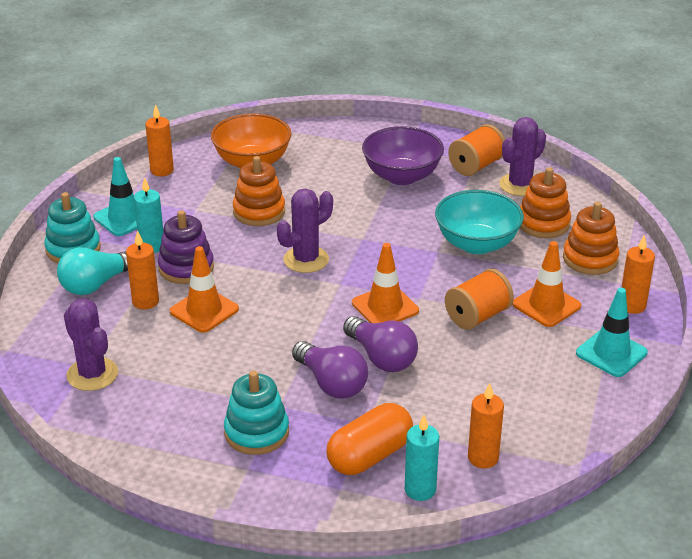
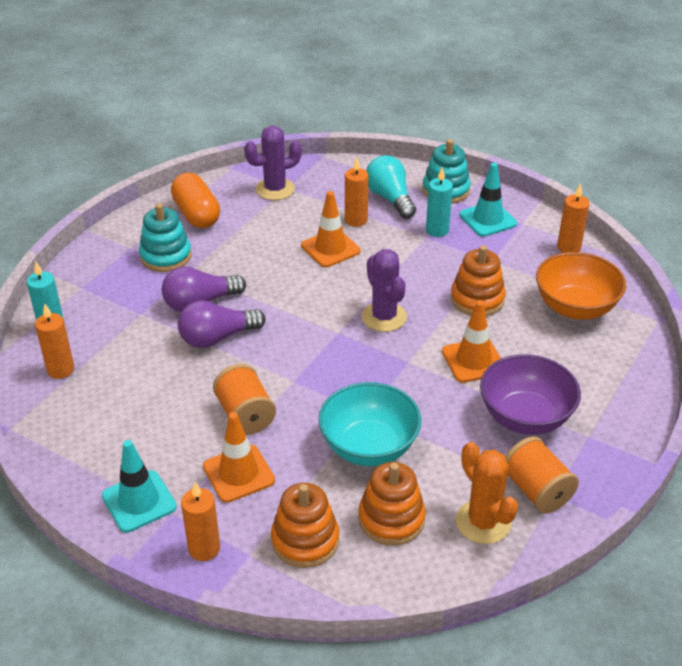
camera: 105 degrees right, 5 degrees up
(186, 268) = (397, 245): purple stacking toy -> none
(369, 455) = (105, 308): orange capsule -> orange capsule (196, 214)
(385, 307) = (288, 354): orange traffic cone -> orange traffic cone (473, 360)
(520, 185) = (483, 522): purple cactus -> orange cactus

